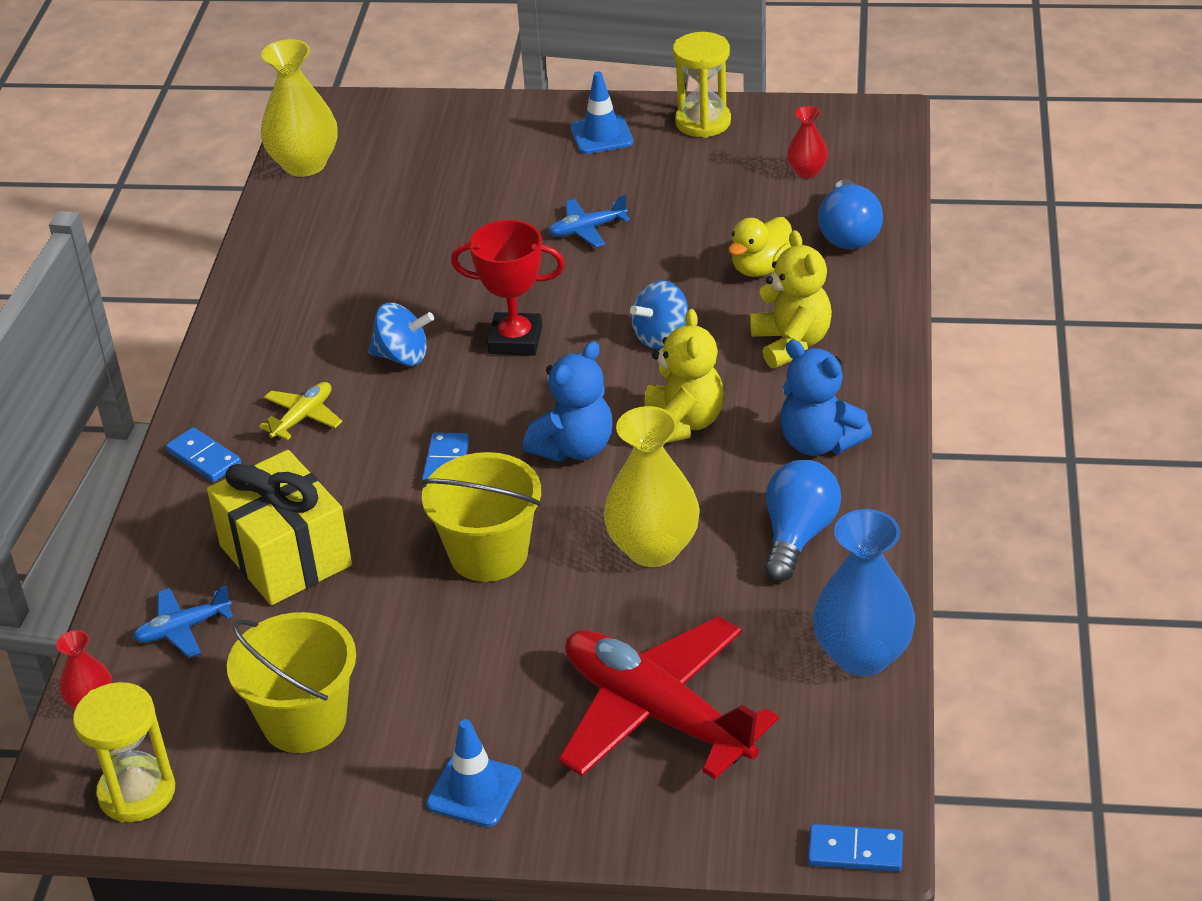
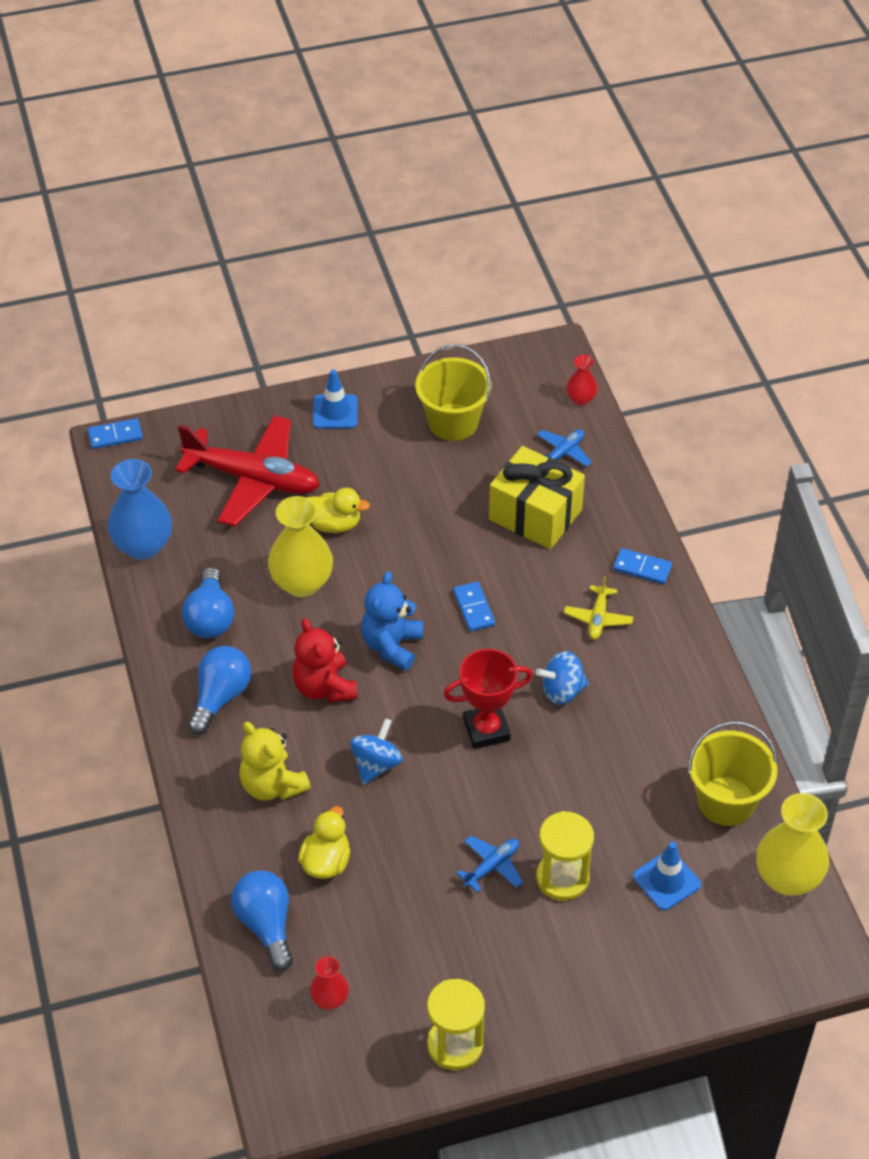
camera: 155 degrees right, 10 degrees up
(137, 792) = (517, 363): yellow hourglass -> yellow hourglass (562, 878)
(488, 554) = (406, 551): yellow bucket -> yellow bucket (726, 801)
(568, 614) = (334, 524): none -> yellow duck
(601, 135) = (542, 997): blue traffic cone -> blue traffic cone (666, 880)
(683, 423) = (324, 687): yellow teddy bear -> red teddy bear
(819, 442) = (220, 697): blue teddy bear -> blue light bulb

